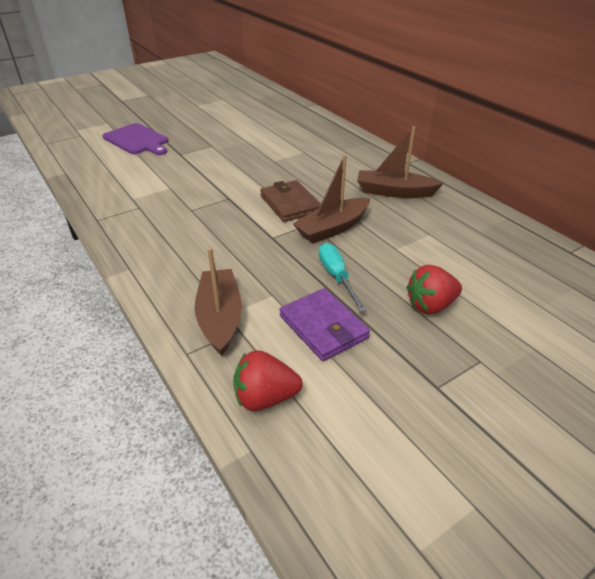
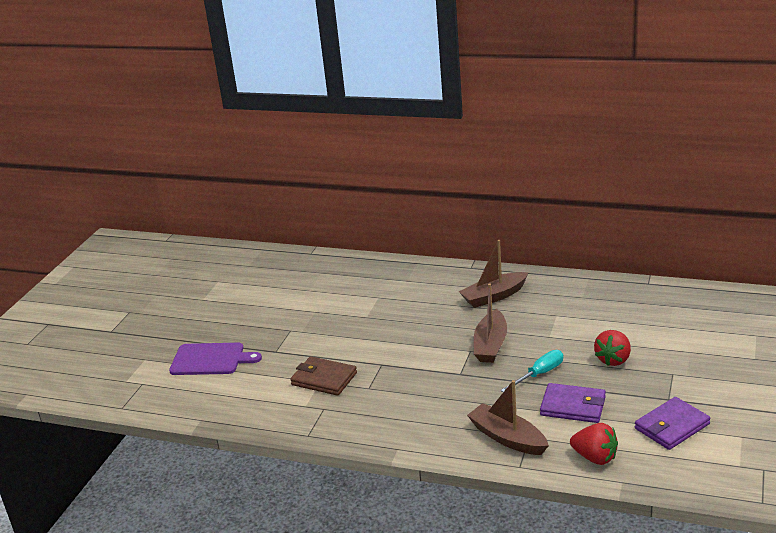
camera: 35 degrees left, 10 degrees down
(265, 398) = (595, 457): red strawberry -> red strawberry turned 105 degrees counterclockwise
(290, 204) = (435, 344): brown wallet -> brown wallet (324, 379)
(337, 277) = (539, 374): turquoise screwdriver -> turquoise screwdriver turned 105 degrees clockwise
(398, 424) = (672, 426): none -> purple wallet

